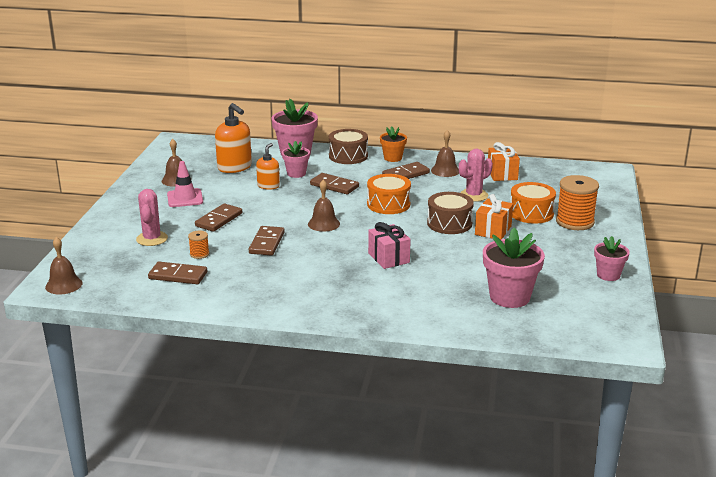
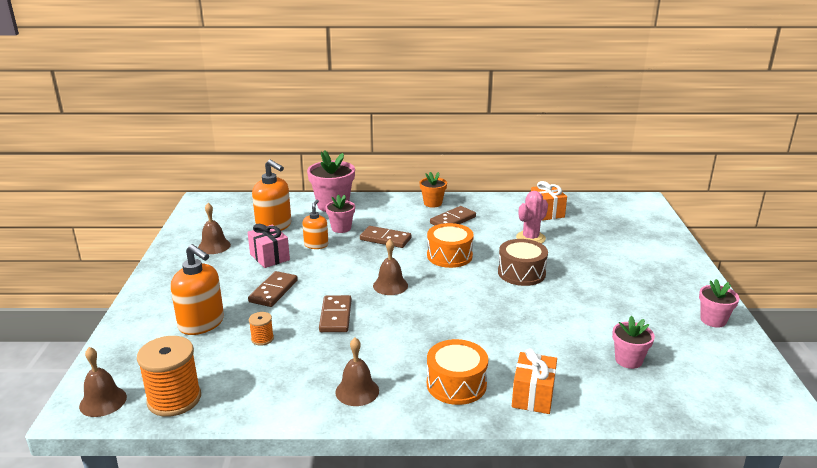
camera: 10 degrees left, 0 degrees up
(152, 239) = (202, 323): pink cactus -> orange soap dispenser
(178, 275) = (244, 372): brown domino -> none
(185, 198) = (229, 267): pink traffic cone -> none
(348, 156) = (387, 204): brown drum -> none
(388, 258) = (476, 322): pink gift -> pink gift (269, 257)
(445, 170) = (490, 213): brown bell -> brown bell (357, 391)
(493, 230) = (569, 277): orange gift -> orange gift (533, 396)
(509, 297) = (628, 360): pink flower pot -> pink flower pot, size x0.59
(531, 213) = (597, 253): orange drum -> orange drum (456, 384)
(575, 222) = (644, 259): orange spool -> orange spool (174, 399)

